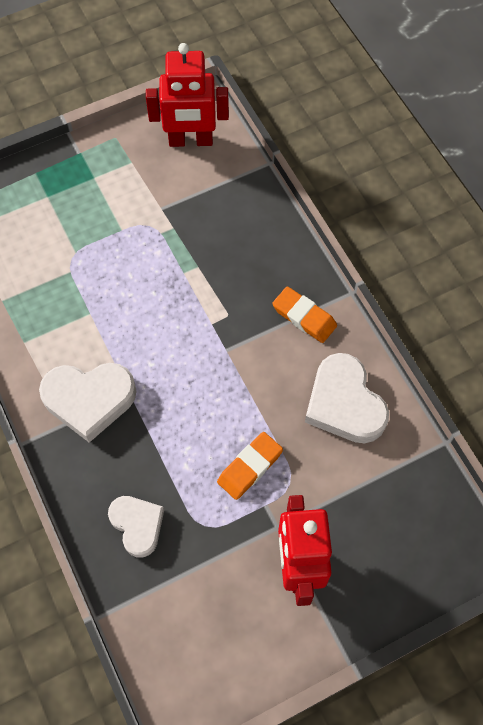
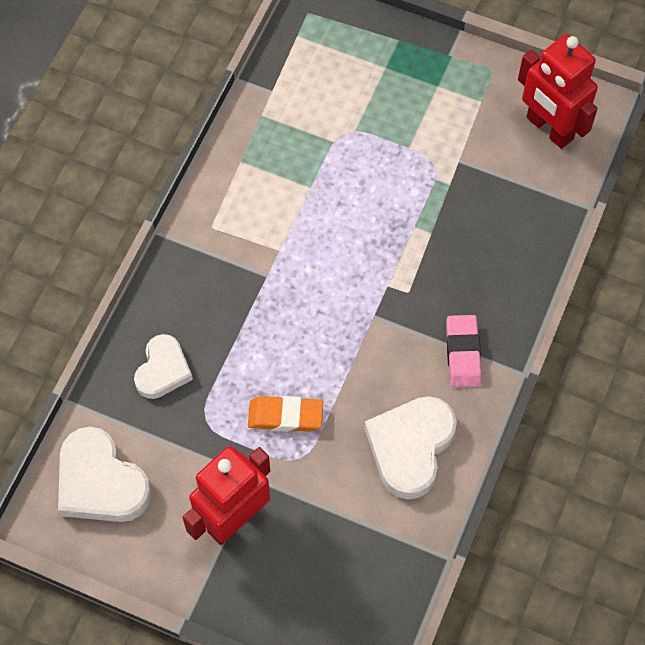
camera: 50 degrees right, 0 degrees up
(89, 400) = (235, 249): white heart -> white heart (101, 482)
(304, 317) = (463, 353): orange eraser -> pink eraser

